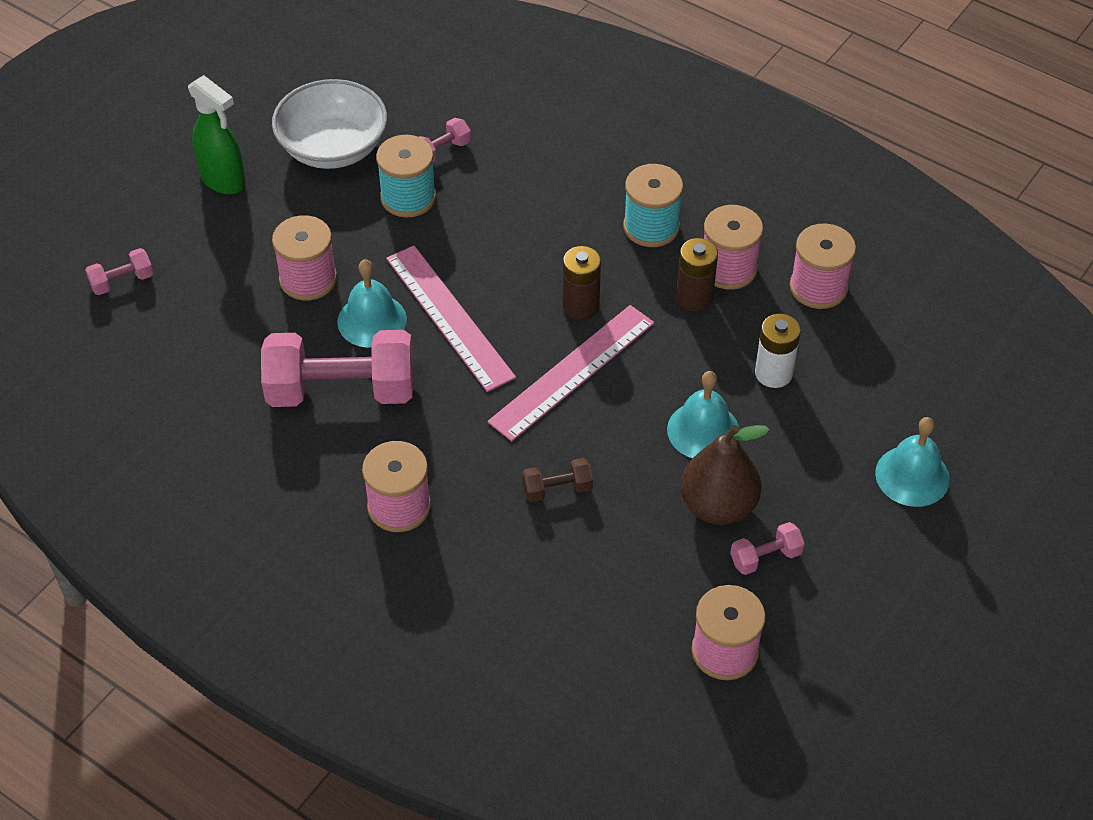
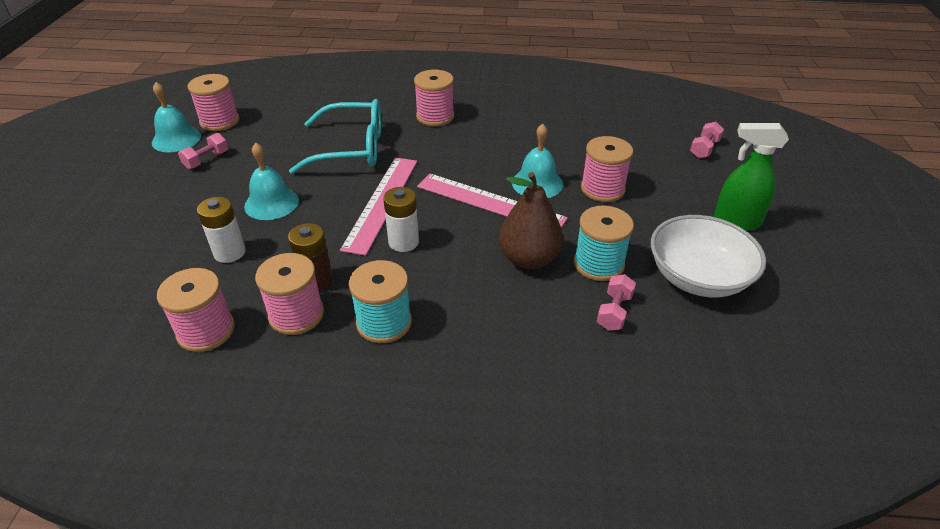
camera: 150 degrees right, 10 degrees down
(341, 391) = (516, 147): pink dumbbell -> none
(557, 489) = (351, 148): brown dumbbell -> turquoise glasses
(580, 305) = (403, 242): brown battery -> white battery
(718, 506) = (245, 172): brown pear -> brown pear (529, 259)
(912, 476) = (106, 228): turquoise bell -> turquoise bell (176, 139)

